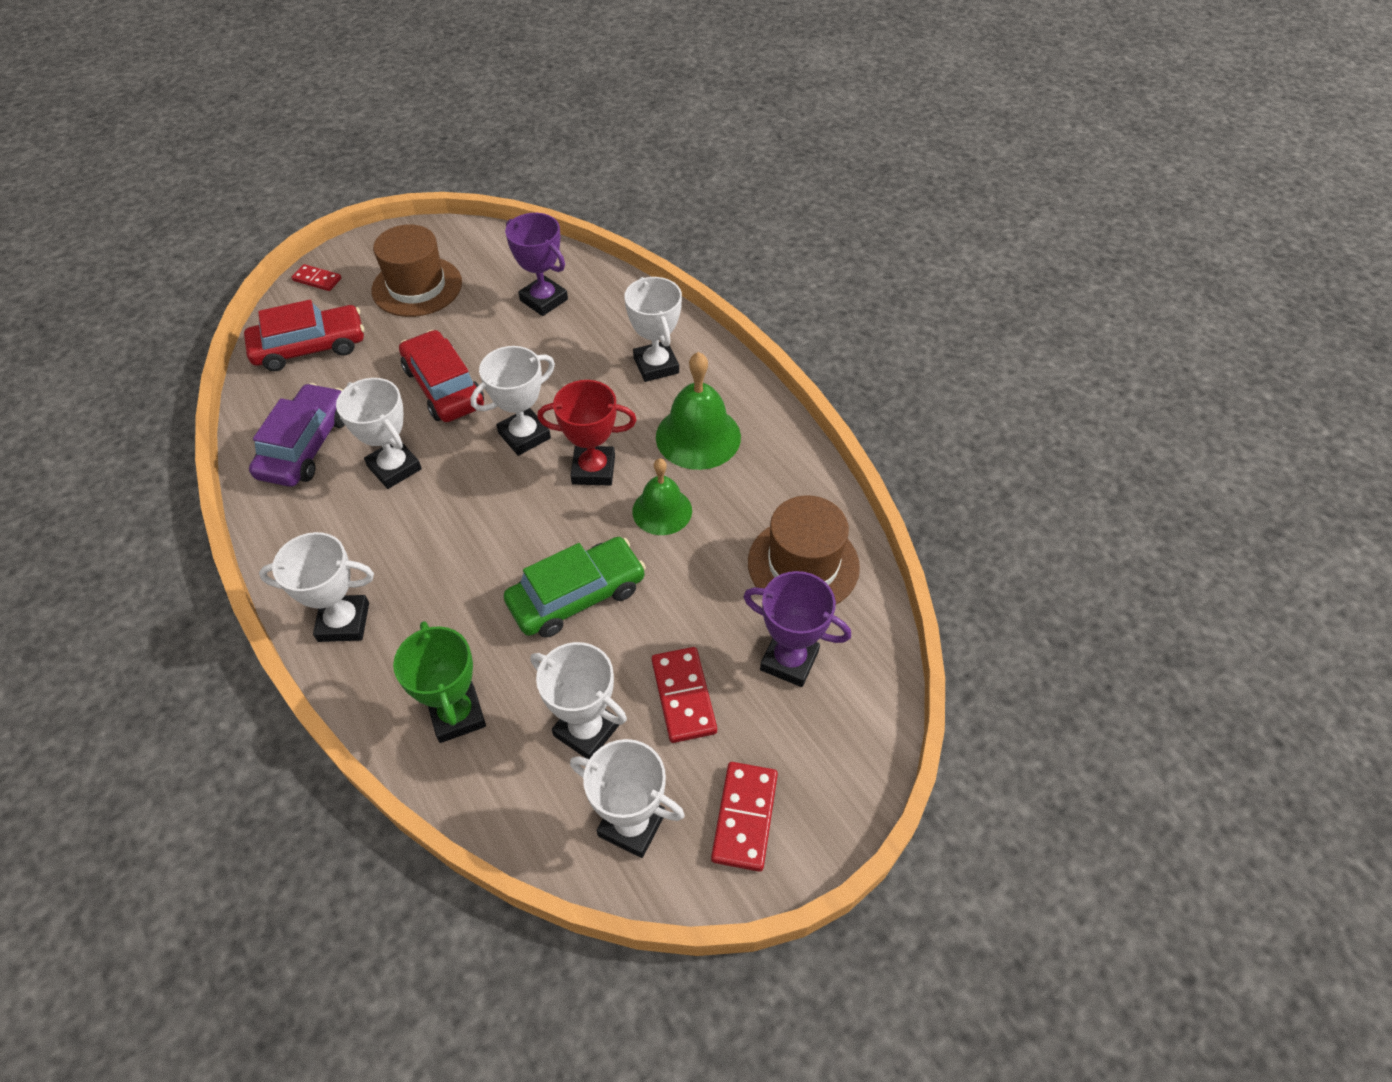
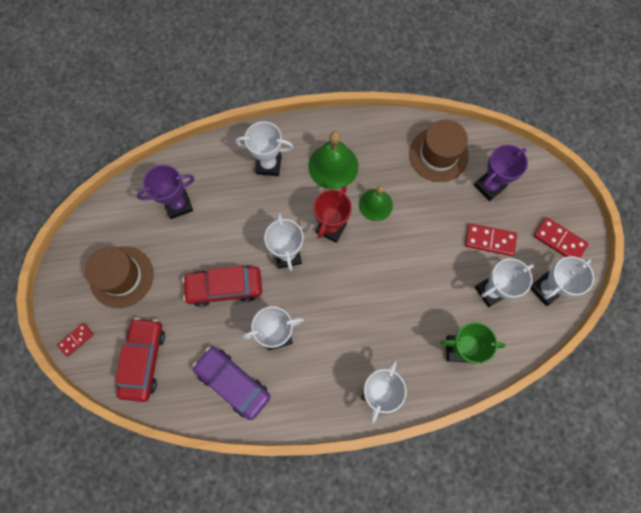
camera: 65 degrees left, 20 degrees up
(577, 596) = (411, 267): green car -> none

